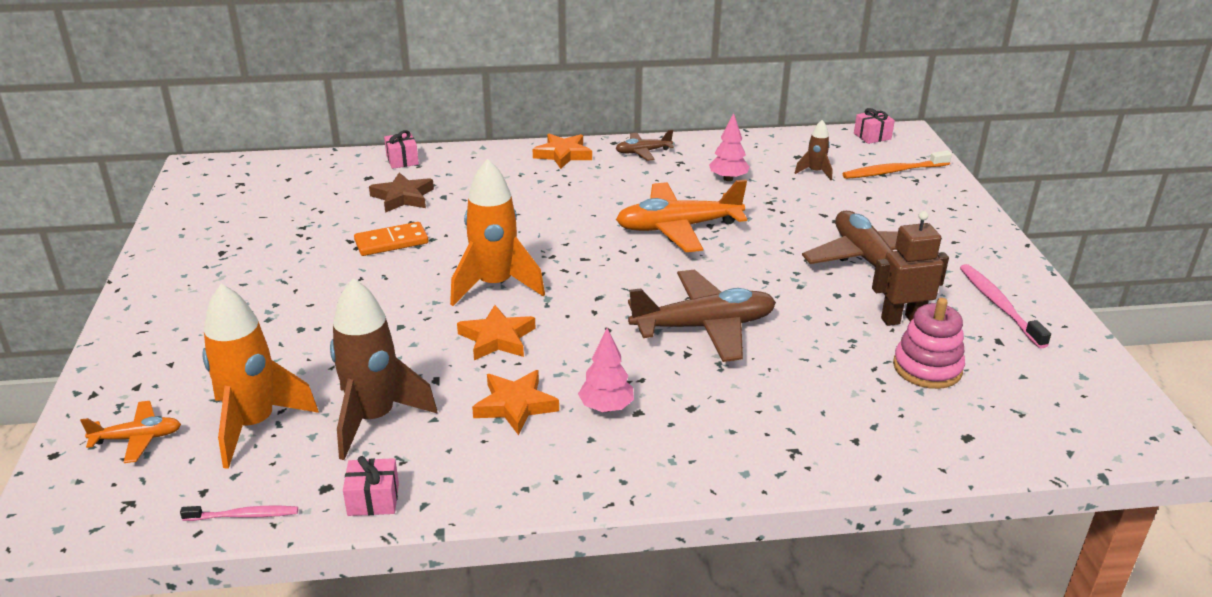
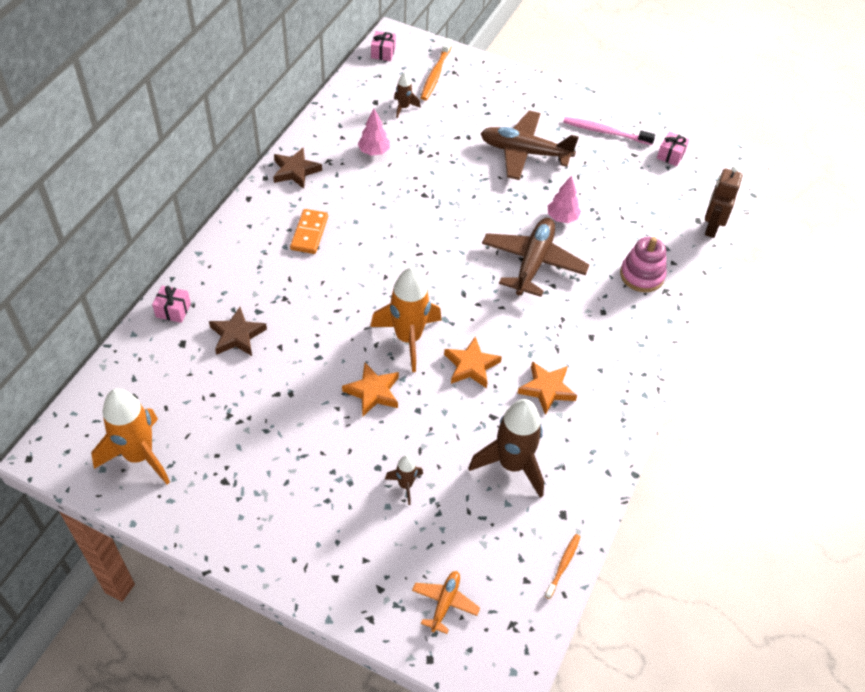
camera: 60 degrees left, 20 degrees up
(244, 515) = (563, 565): pink toothbrush -> orange toothbrush
(254, 425) = (475, 531): orange rocket -> orange rocket (139, 455)
(288, 354) = (405, 485): none -> brown rocket
(373, 499) = (589, 494): pink gift -> pink gift (670, 155)
(391, 242) = (301, 370): orange domino -> orange domino (309, 233)
(563, 154) = (257, 214): orange star -> orange star (373, 392)
(606, 407) = (577, 348): pink tree -> pink tree (562, 218)
(643, 152) = (295, 171): brown plane -> brown star
(678, 228) = (414, 211): orange plane -> none
(902, 319) = (589, 177): brown robot -> brown robot (711, 227)
(927, 368) = (637, 197): pink stacking toy -> pink stacking toy (642, 275)

